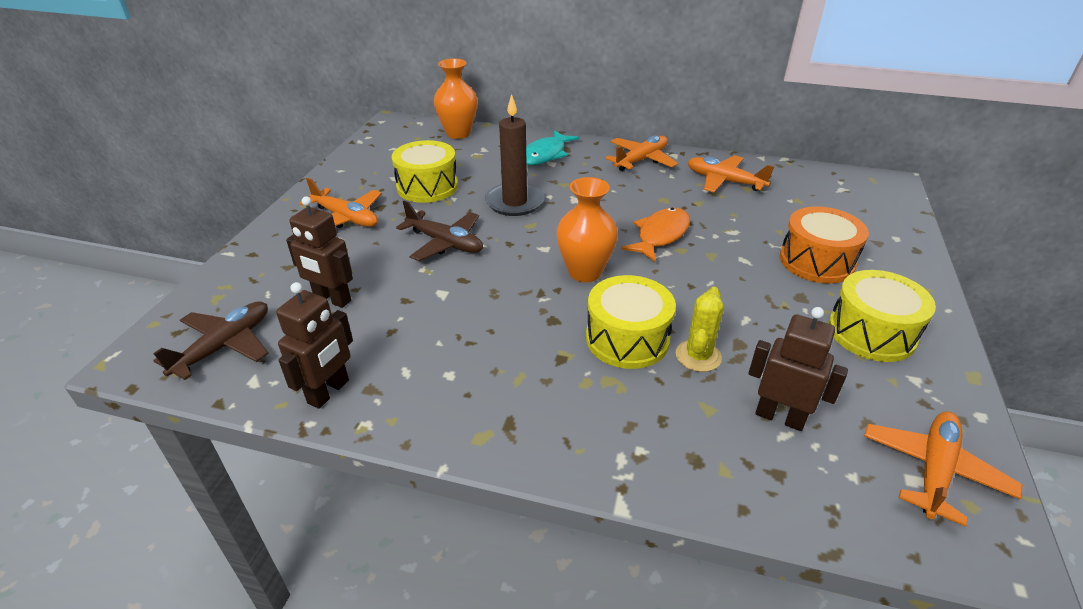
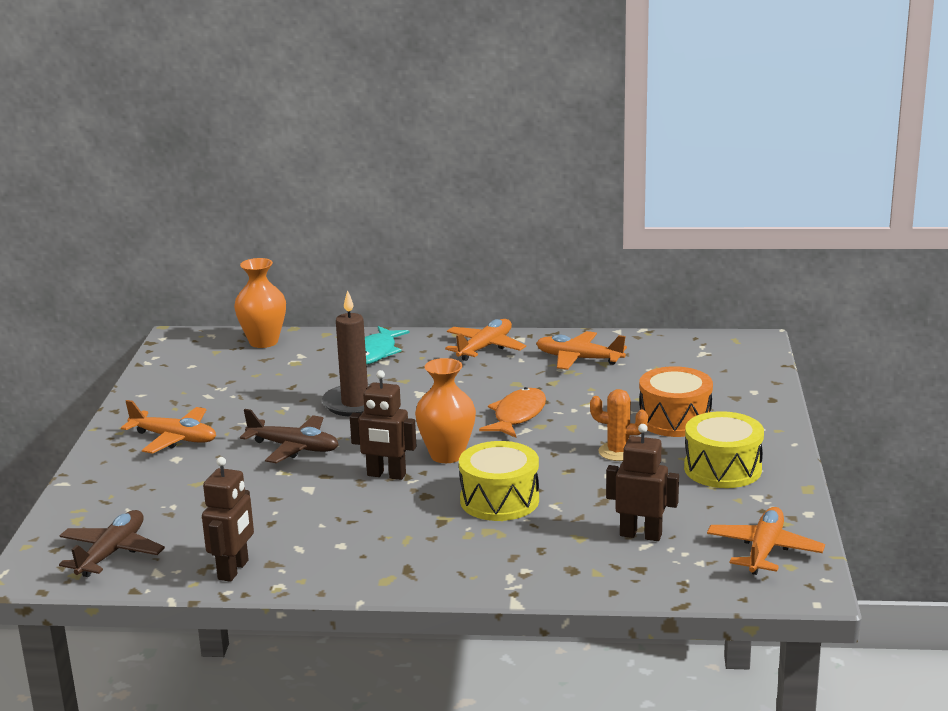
camera: 10 degrees left, 15 degrees down
(332, 299) = (198, 506): brown robot -> brown robot (386, 475)
(427, 187) = (251, 399): yellow drum -> none
(698, 356) = (566, 504): yellow cactus -> none
(757, 293) = (618, 452): none -> orange cactus

